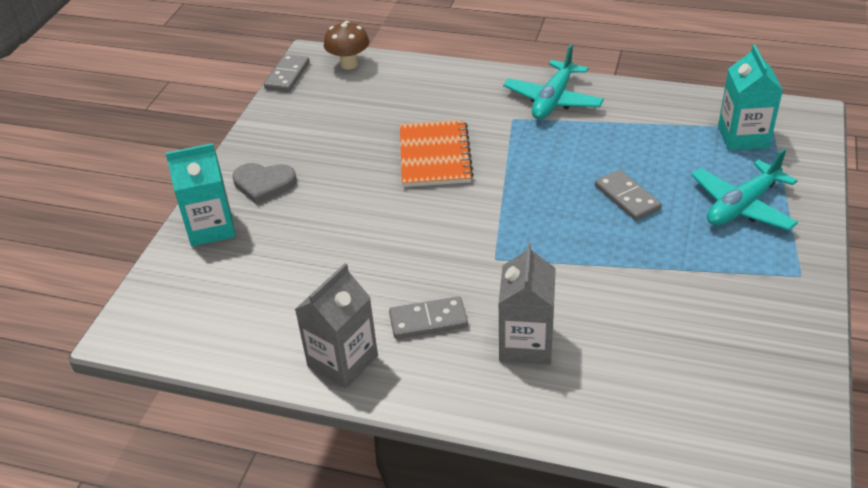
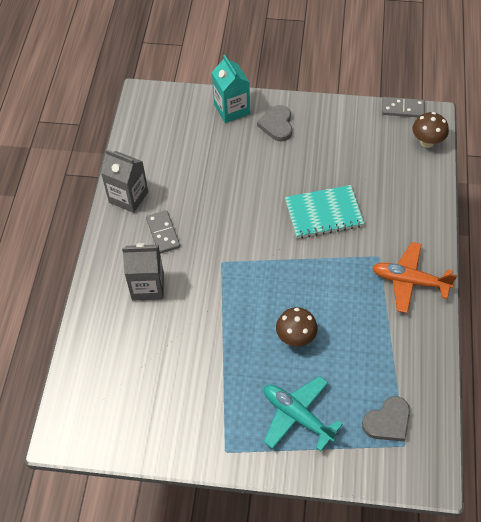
camera: 80 degrees right, 15 degrees up
(434, 156) = (324, 213): orange notebook -> turquoise notebook
(553, 100) = (409, 281): turquoise plane -> orange plane
(627, 197) = (295, 337): grey domino -> brown mushroom
(743, 136) = (388, 421): turquoise carton -> grey heart

